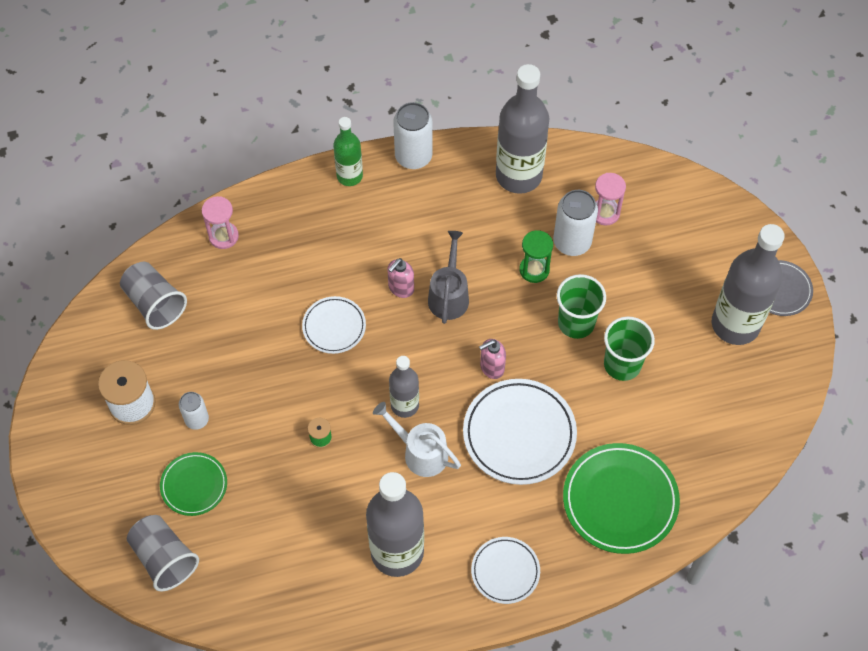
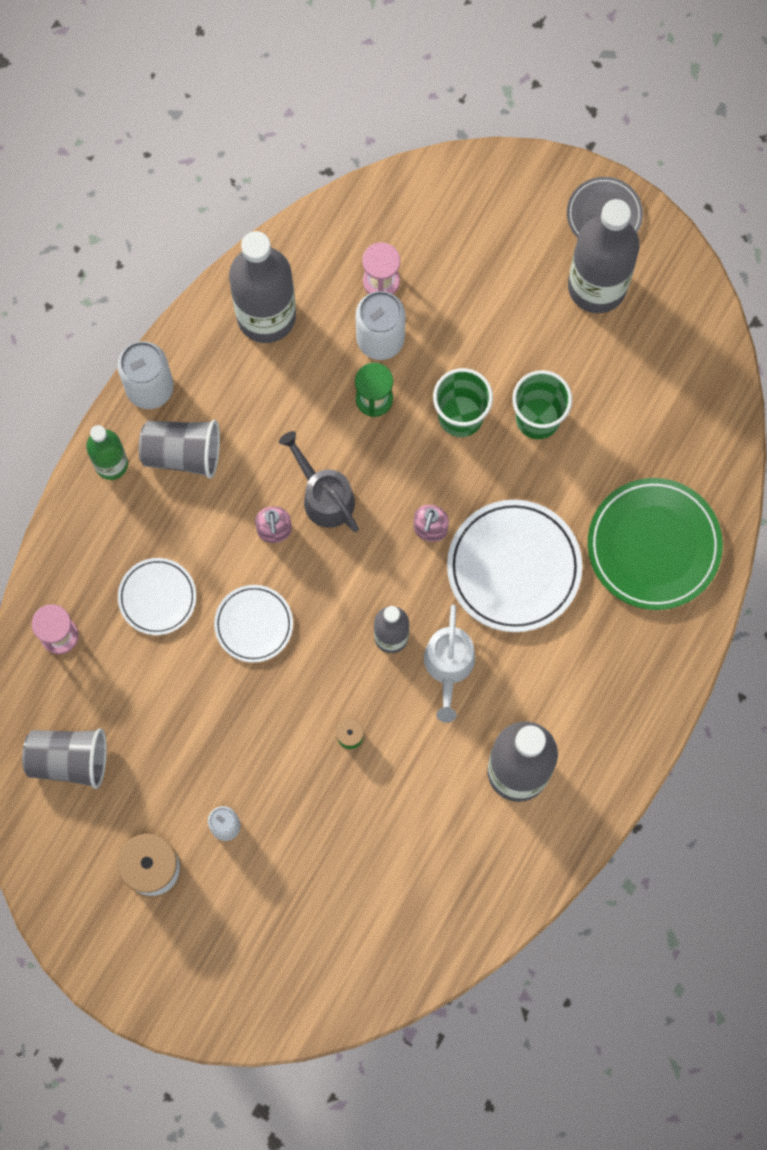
camera: 45 degrees left, 15 degrees up
(164, 558) = (331, 970): grey cup -> grey cup (182, 453)
(194, 485) = (287, 884): green plate -> none
(420, 453) = (449, 666): white watering can -> white watering can turned 75 degrees counterclockwise
(505, 571) = (621, 699): white plate -> white plate (157, 597)

